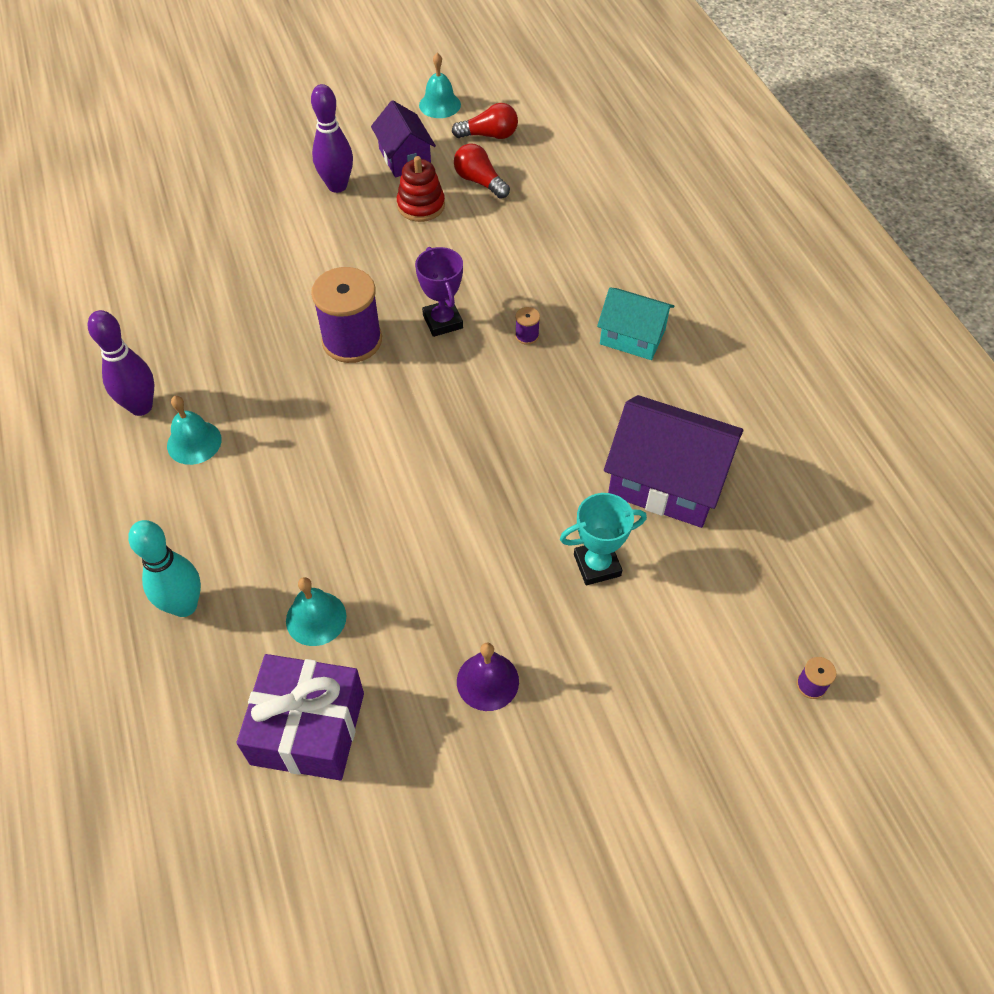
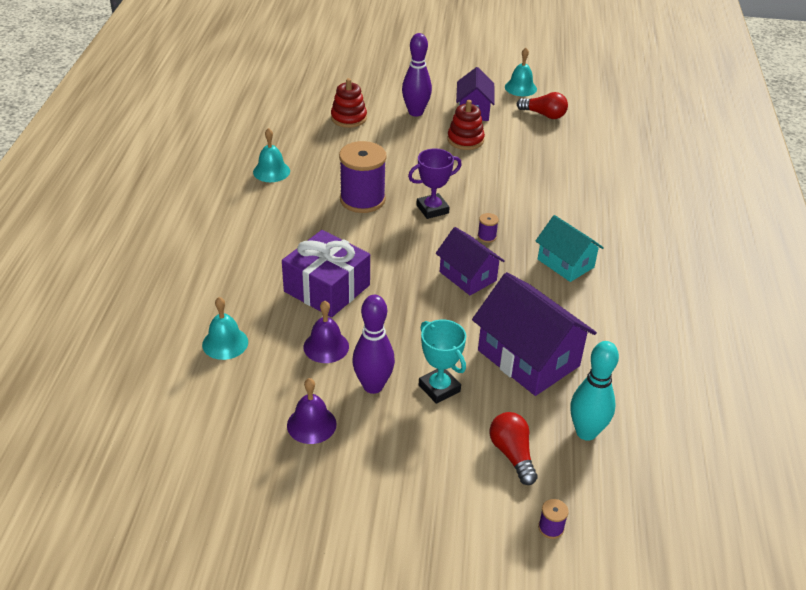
camera: 25 degrees right, 15 degrees down
(141, 407) = (202, 190): purple bowling pin -> purple bowling pin (373, 386)
(184, 605) = (149, 304): turquoise bowling pin -> turquoise bowling pin (586, 432)
(194, 442) = (220, 220): turquoise bell -> turquoise bell (271, 171)
(260, 225) = (348, 118): none -> red stacking toy
(308, 728) = (175, 401): purple gift -> purple gift (327, 288)
(438, 568) = (326, 346): none -> purple bell
(442, 321) = (432, 209): purple trophy -> purple trophy turned 60 degrees clockwise
(479, 181) = (517, 139): red light bulb -> red light bulb (512, 454)
(538, 399) = (467, 276): none -> purple house
(597, 565) = (439, 388): turquoise trophy -> turquoise trophy turned 45 degrees clockwise

